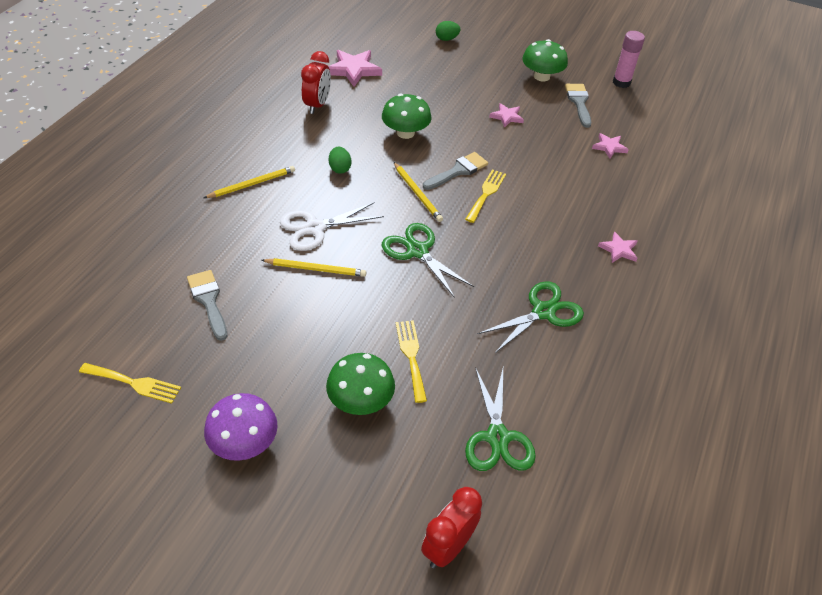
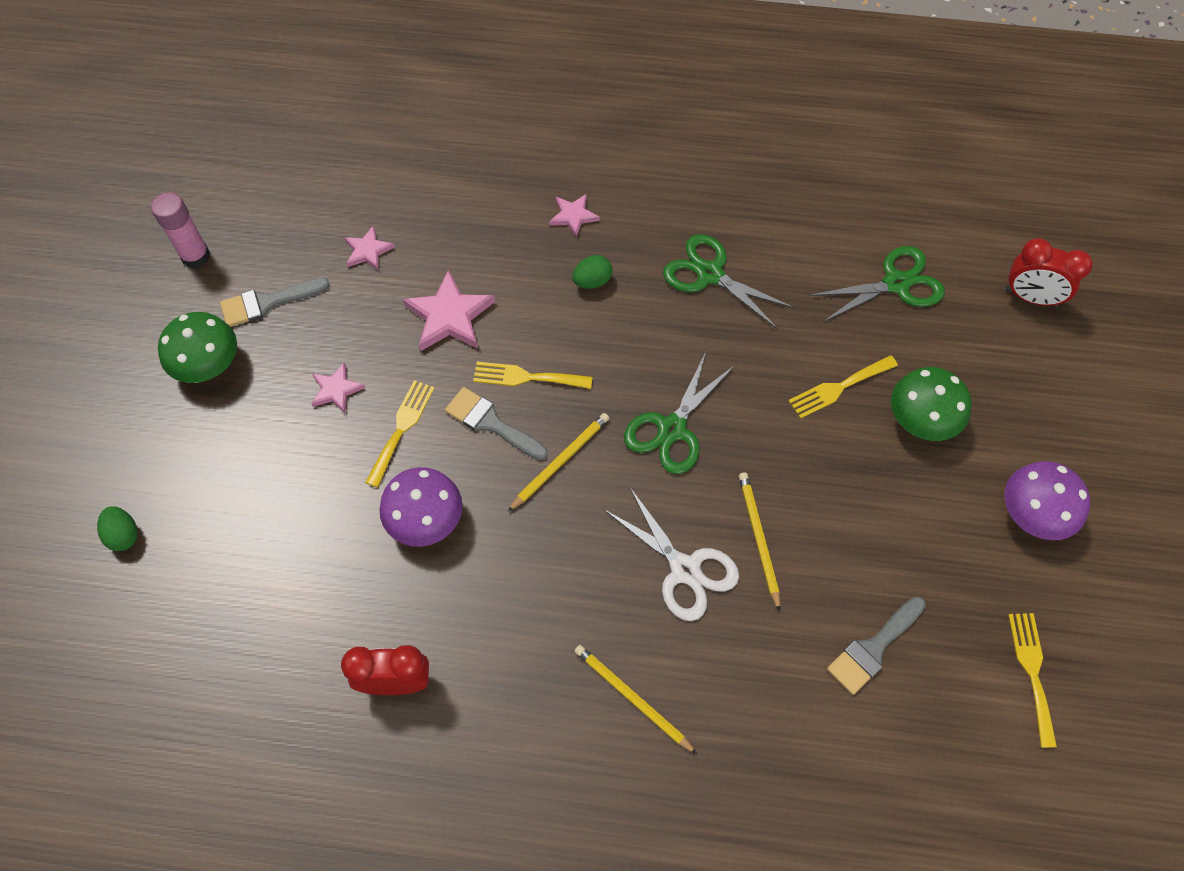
camera: 105 degrees left, 15 degrees up
(340, 168) = (546, 584): green egg -> green egg (592, 281)
(353, 70) = (269, 661): pink star -> pink star (449, 316)
(405, 133) = (425, 519): green mushroom -> purple mushroom
(470, 135) = (401, 428): none -> yellow fork

